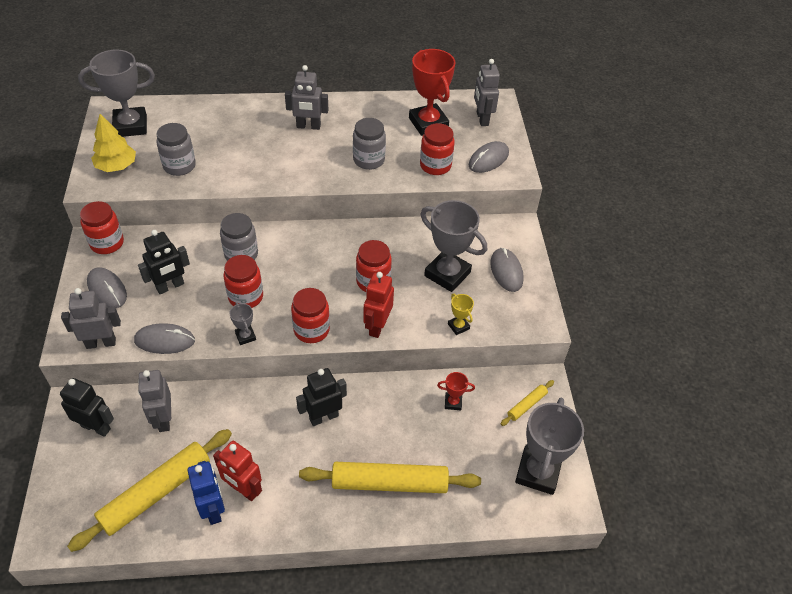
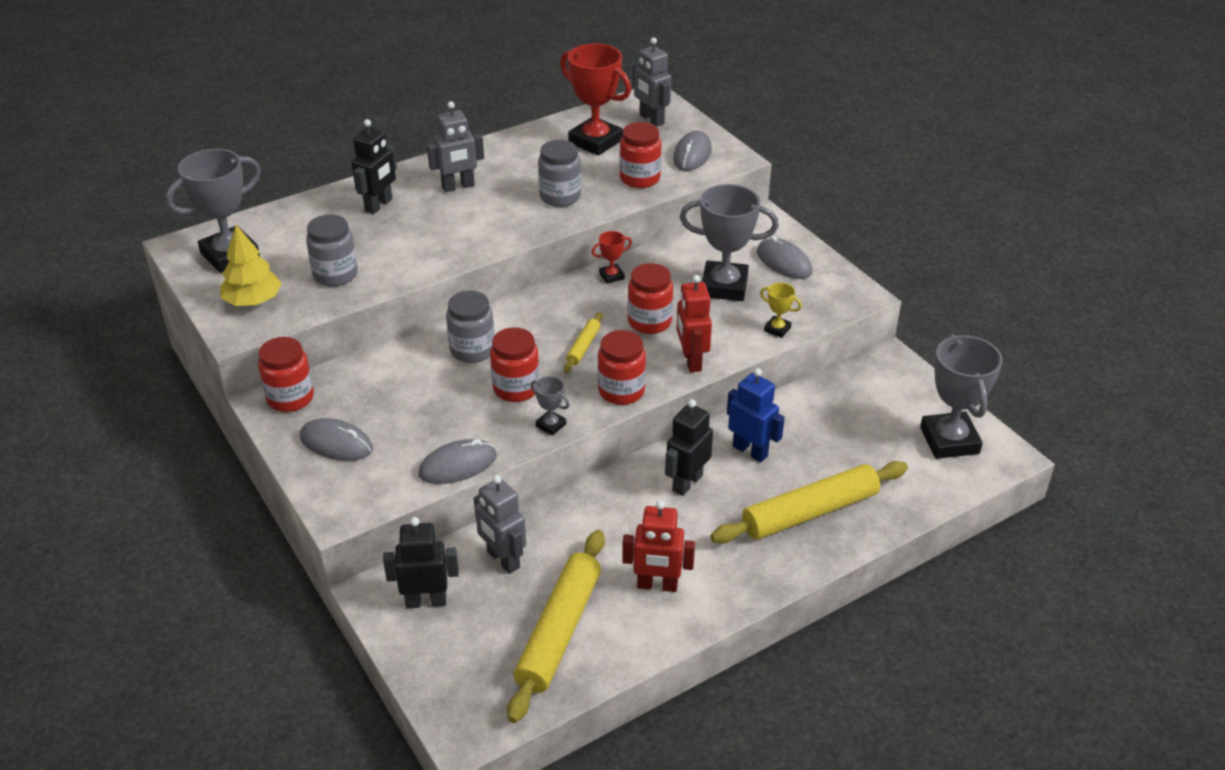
camera: 25 degrees left, 10 degrees down
(101, 343) = (380, 497): grey robot -> none
(170, 286) = (414, 411): black robot -> black robot (379, 205)
(213, 509) = (639, 618): blue robot -> blue robot (750, 451)
(453, 402) = (814, 414): red trophy -> red trophy (611, 276)
(526, 405) = (890, 387): yellow rolling pin -> yellow rolling pin (583, 347)

